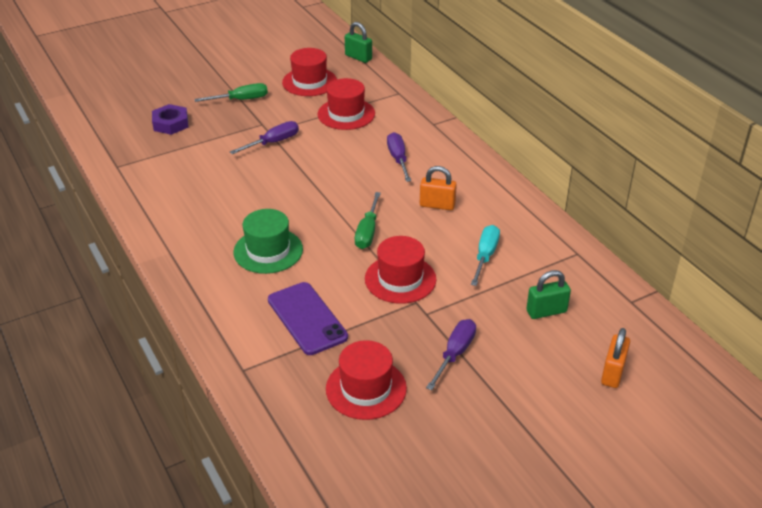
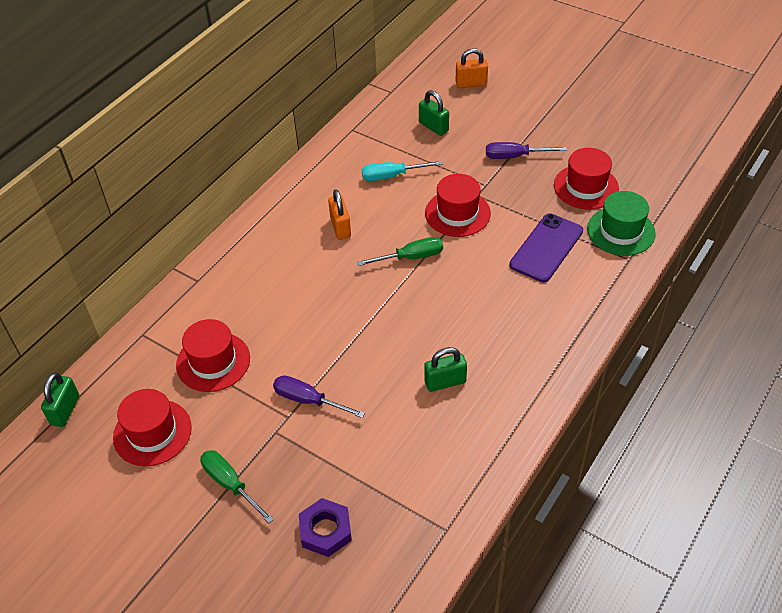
camera: 115 degrees left, 10 degrees up
(225, 205) = (445, 382): none -> green padlock
(268, 251) = (486, 313): green hat -> green hat (621, 231)
(398, 159) = (280, 282): purple screwdriver -> none

